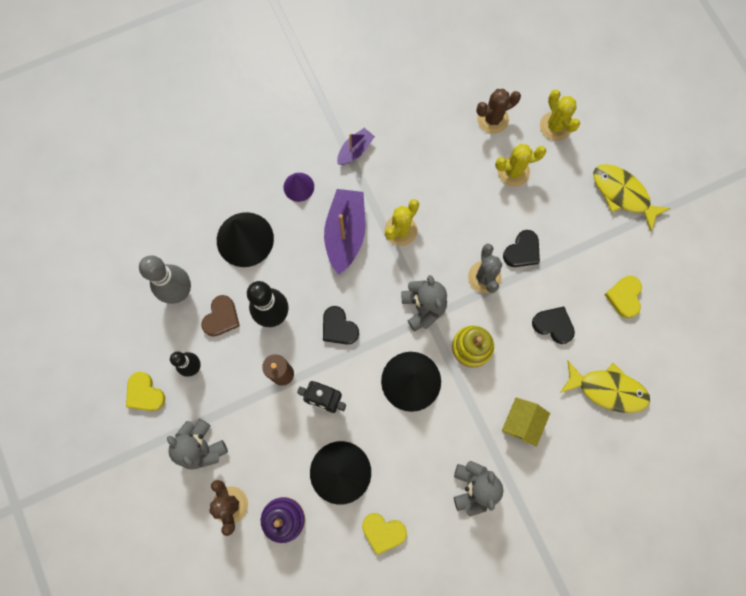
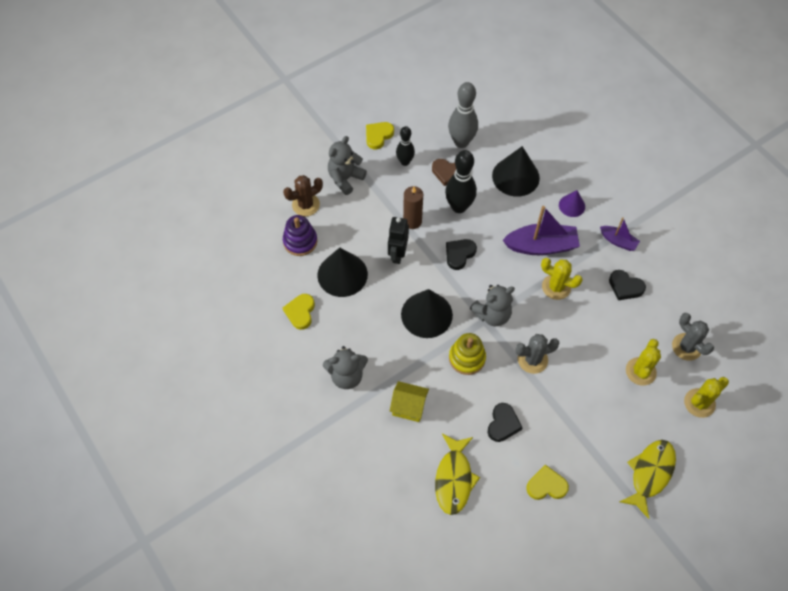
camera: 80 degrees right, 15 degrees down
(492, 119) = (686, 347): brown cactus -> grey cactus
(513, 171) = (640, 371): yellow cactus -> yellow cactus turned 45 degrees clockwise
(522, 251) = (566, 388): black heart -> black heart (625, 287)

